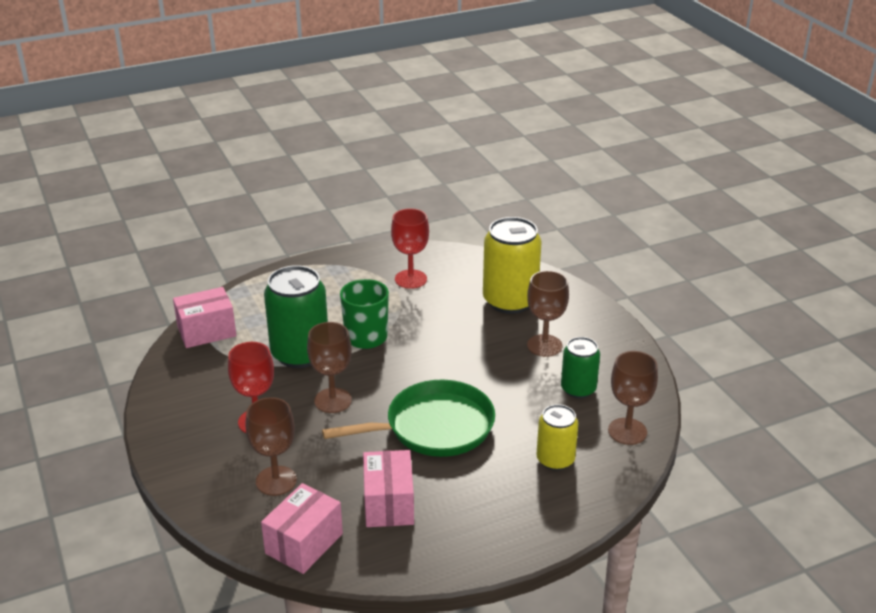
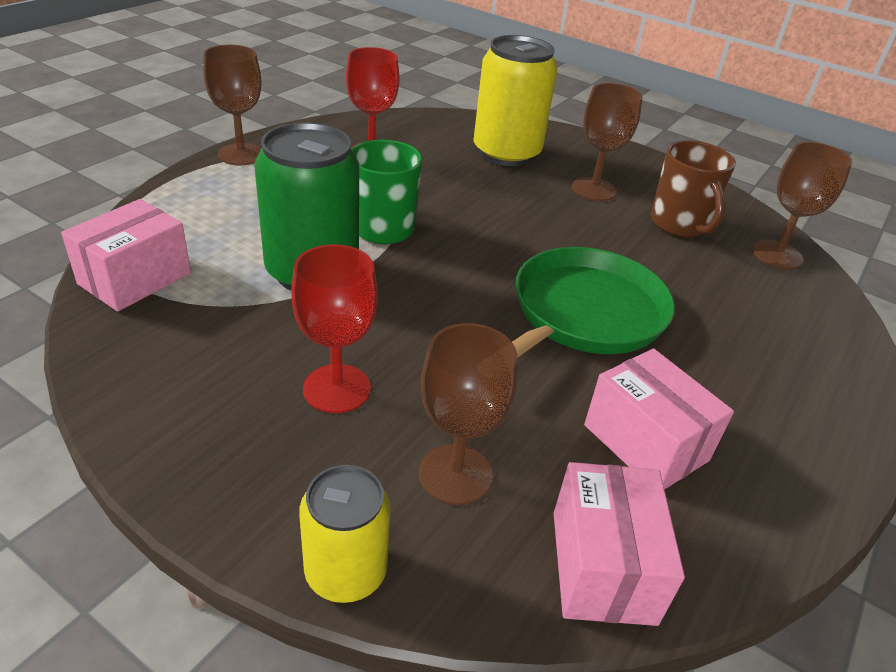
camera: 35 degrees left, 5 degrees up
(333, 400) = (420, 321): brown goblet -> brown goblet (241, 154)
(555, 460) = (753, 309): yellow can -> yellow can (346, 571)
(578, 389) = (679, 225): green can -> brown mug

